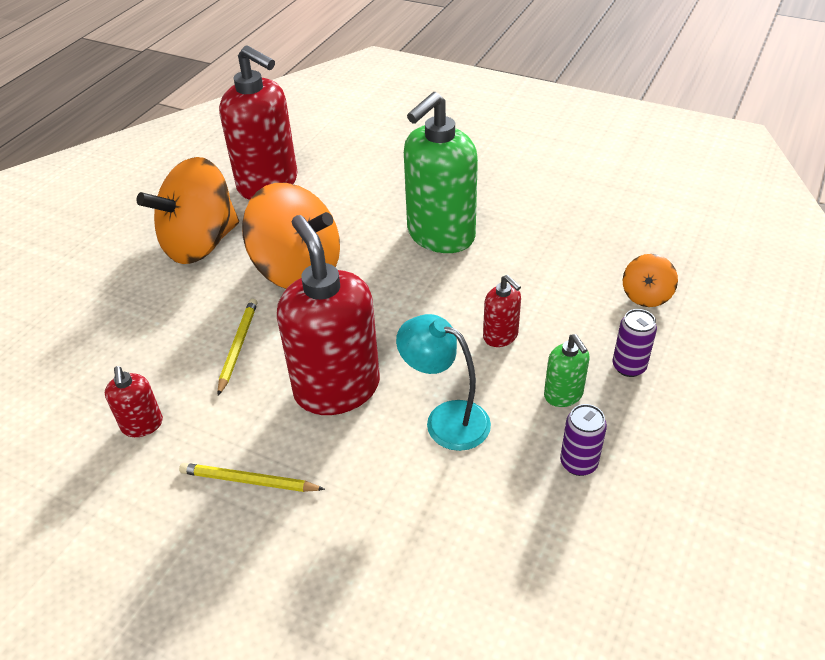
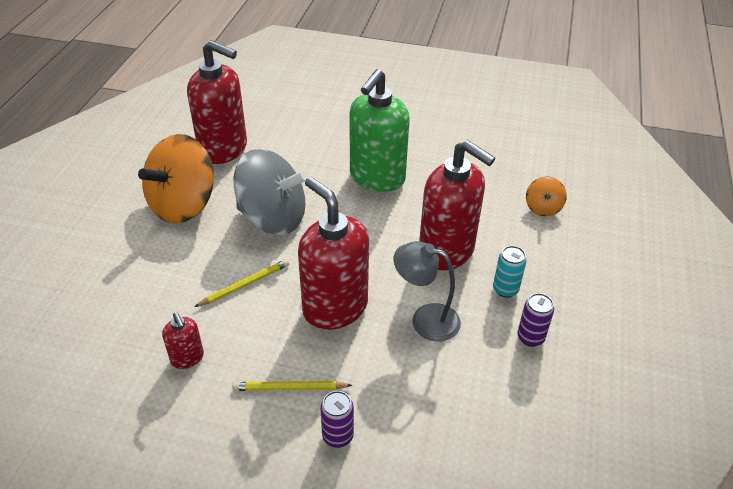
camera: 15 degrees left, 0 degrees up
(238, 346) = (244, 285): yellow pencil -> yellow pencil turned 60 degrees clockwise
(298, 270) = (273, 218): orange spinning top -> grey spinning top
(446, 419) = (425, 319): turquoise lamp -> grey lamp
(500, 336) = (447, 251): red soap dispenser -> red soap dispenser, size x2.18
(563, 395) = (505, 289): green soap dispenser -> turquoise can
(629, 367) = (545, 262): purple can -> purple can (337, 436)

